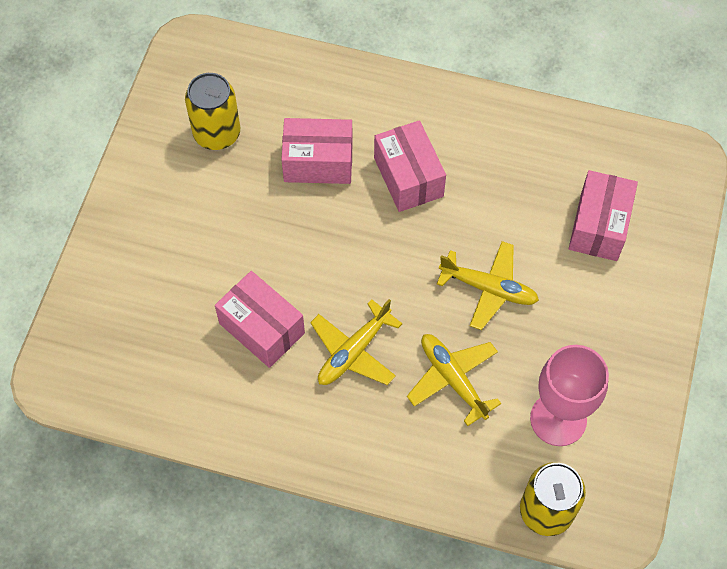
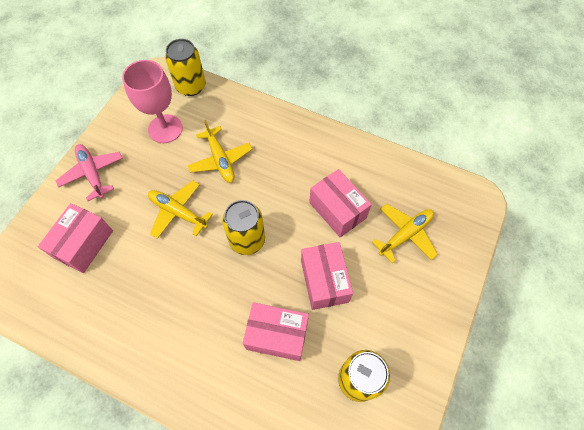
camera: 170 degrees left, 0 degrees up
(353, 351) = (279, 186): yellow plane -> yellow plane (405, 234)
(382, 266) = (247, 240): none -> yellow can
(408, 177) = (209, 309): pink box -> pink box (324, 281)
(636, 325) = (92, 173): none -> pink plane

